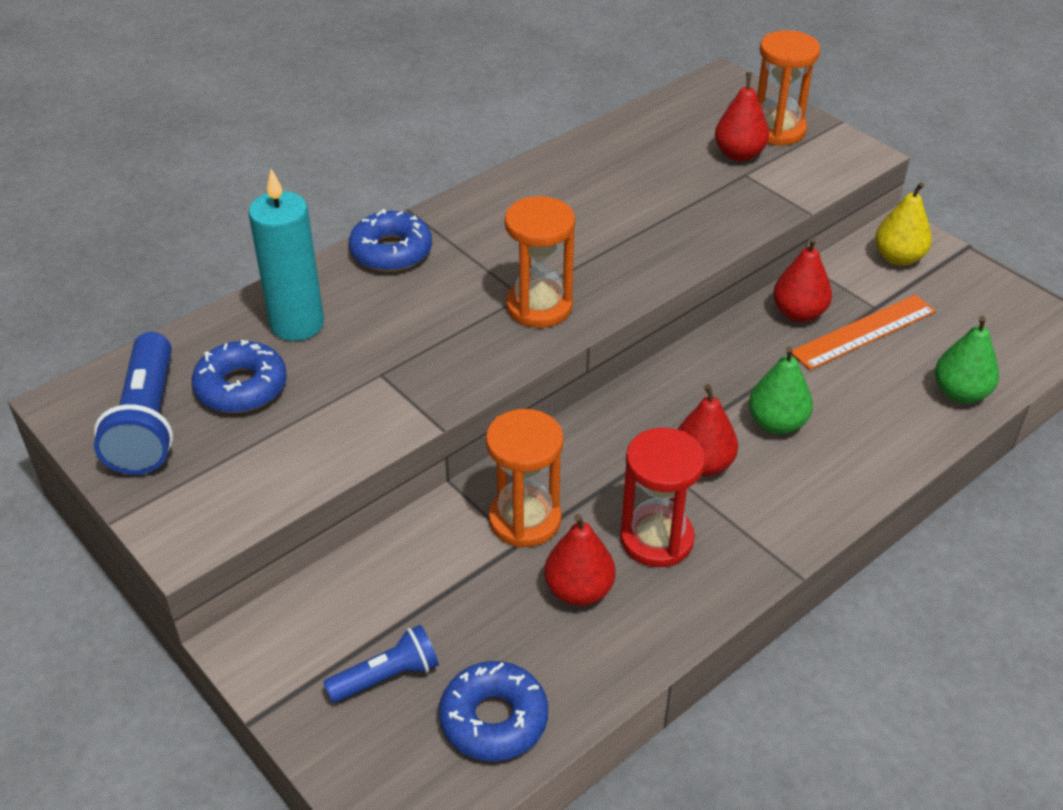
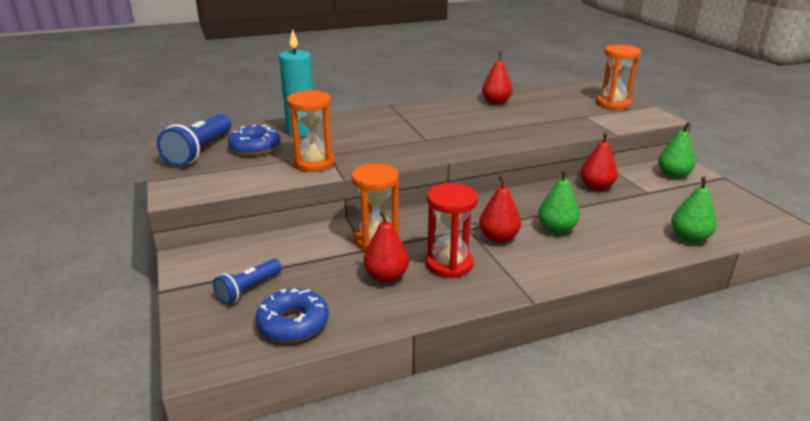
camera: 20 degrees right, 15 degrees down
(387, 677) = (248, 289): blue flashlight -> blue flashlight turned 135 degrees clockwise
(391, 251) = (369, 116): blue donut -> none
(539, 306) = (432, 144): orange hourglass -> orange hourglass (314, 163)
(739, 154) = (585, 109): red pear -> red pear (496, 102)
(863, 331) = (634, 201): orange ruler -> none
(898, 258) = (673, 175): yellow pear -> green pear

